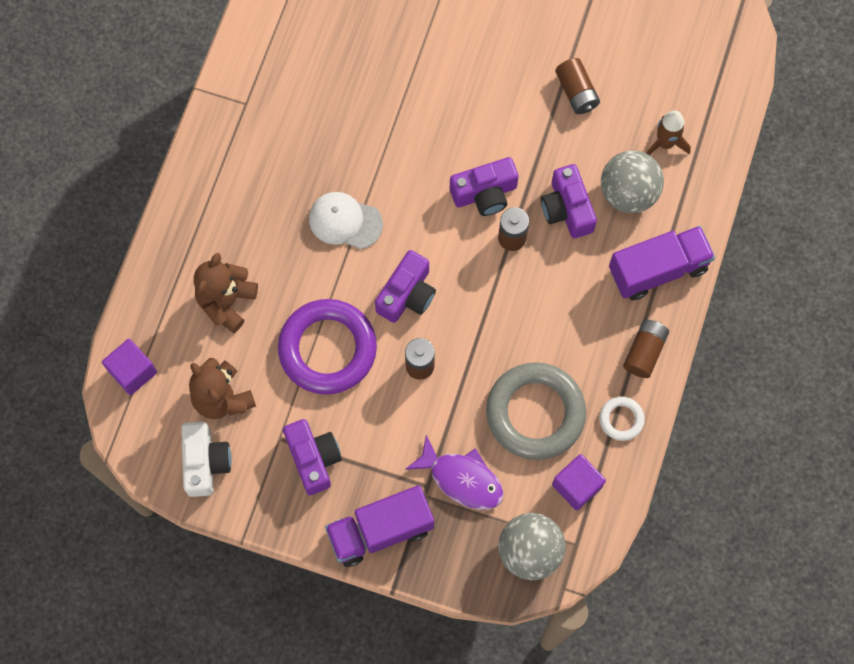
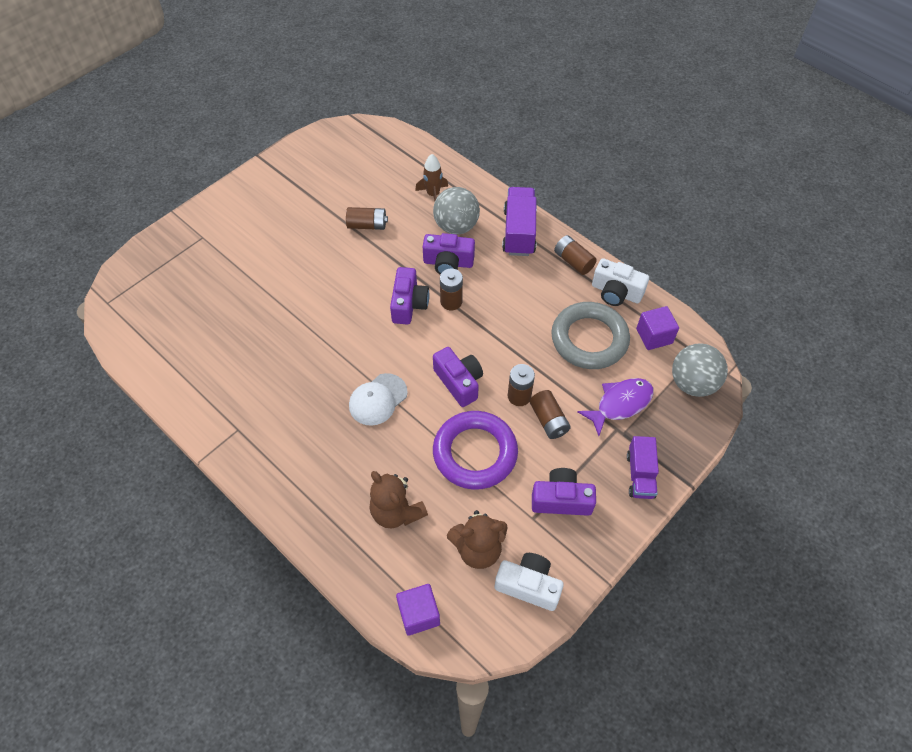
camera: 65 degrees left, 15 degrees down
(380, 530) = (640, 475): purple truck -> purple truck, size x0.66
(403, 409) = (548, 420): none -> brown battery
(621, 419) = (616, 292): white ring -> white camera

